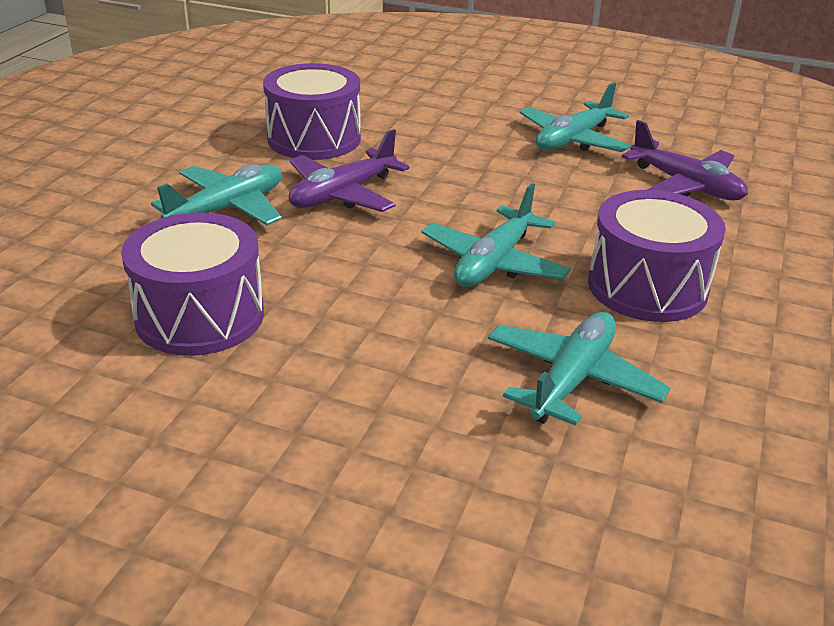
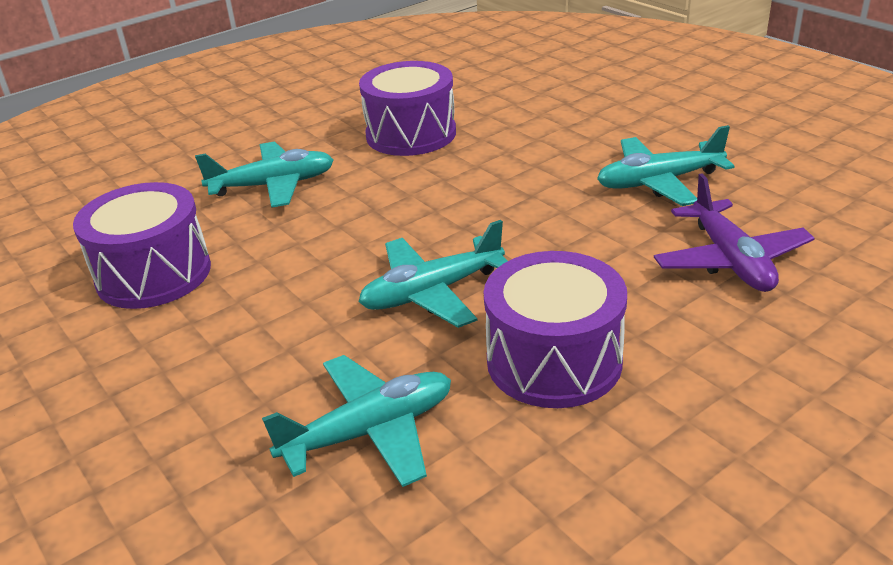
camera: 35 degrees right, 0 degrees up
(342, 194) = (376, 192): purple plane -> none

